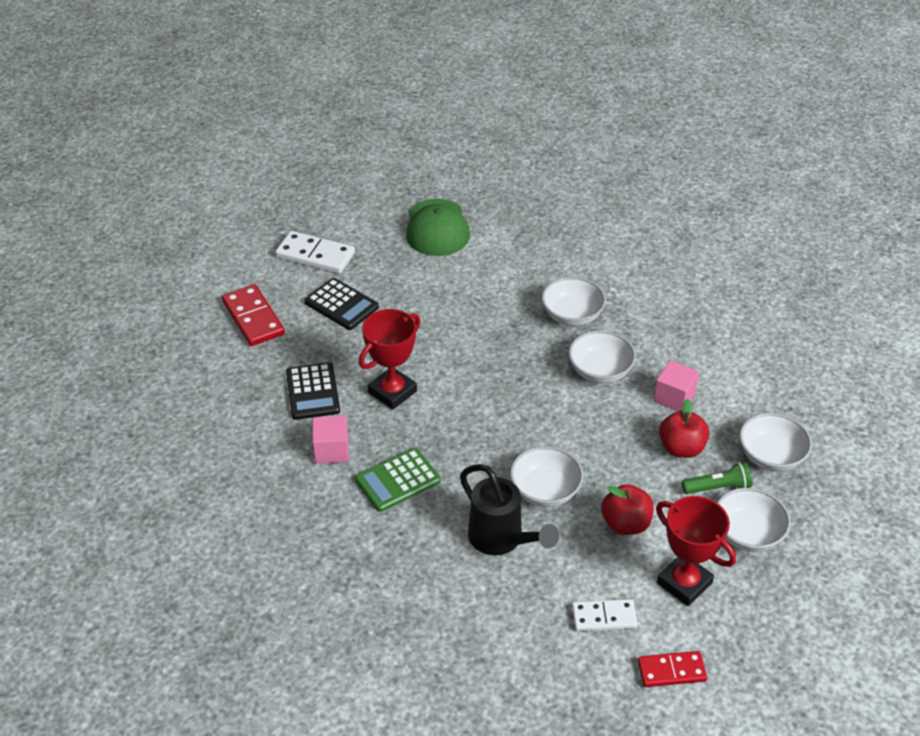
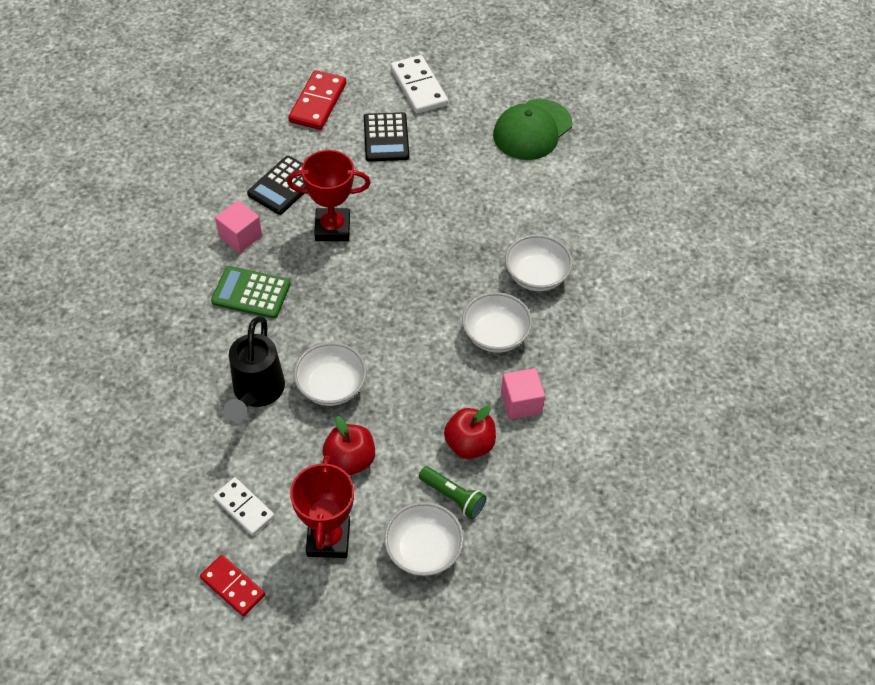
camera: 45 degrees right, 10 degrees up
(771, 456) = (528, 512): white bowl -> none

